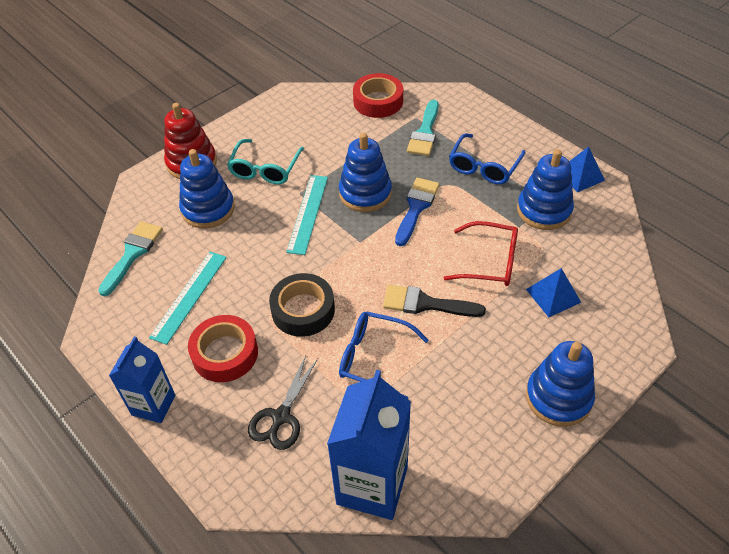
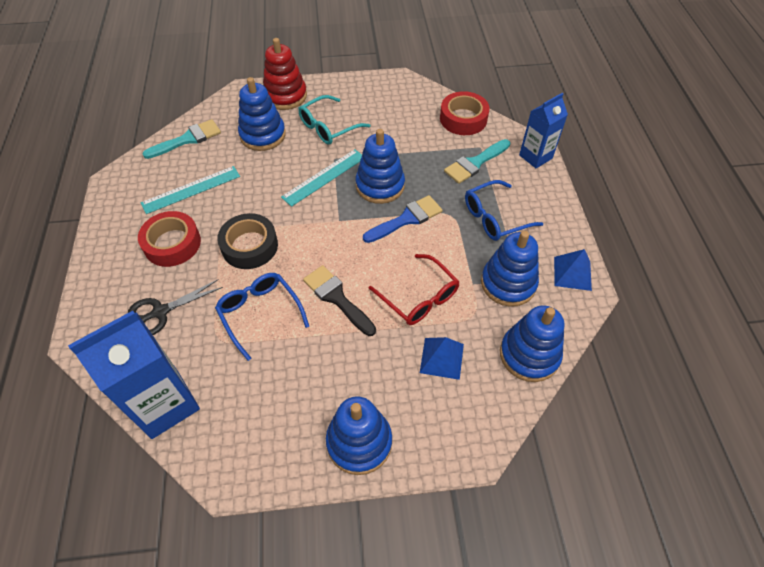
camera: 35 degrees right, 5 degrees up
(153, 405) = (99, 249): blue carton -> blue carton (535, 157)
(610, 252) = (529, 355): none -> blue stacking toy

